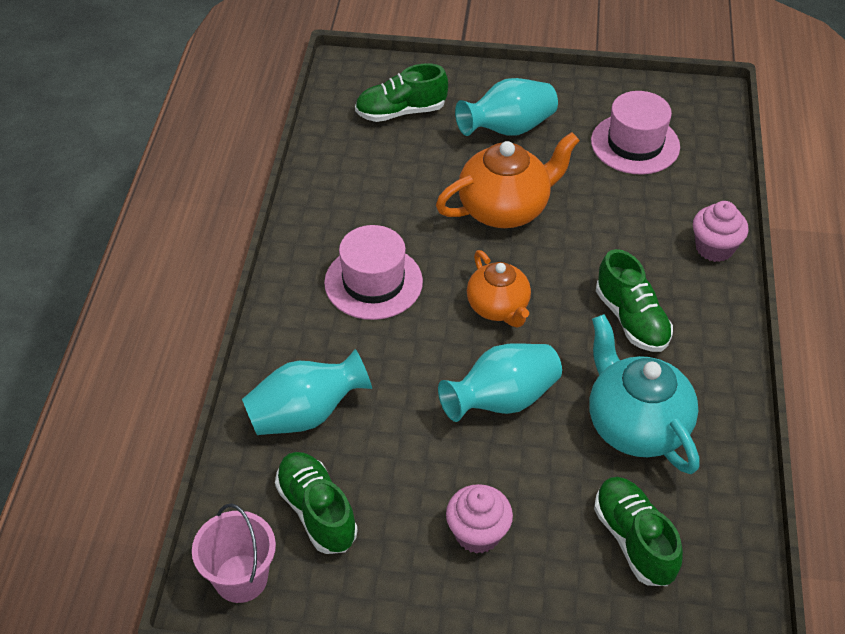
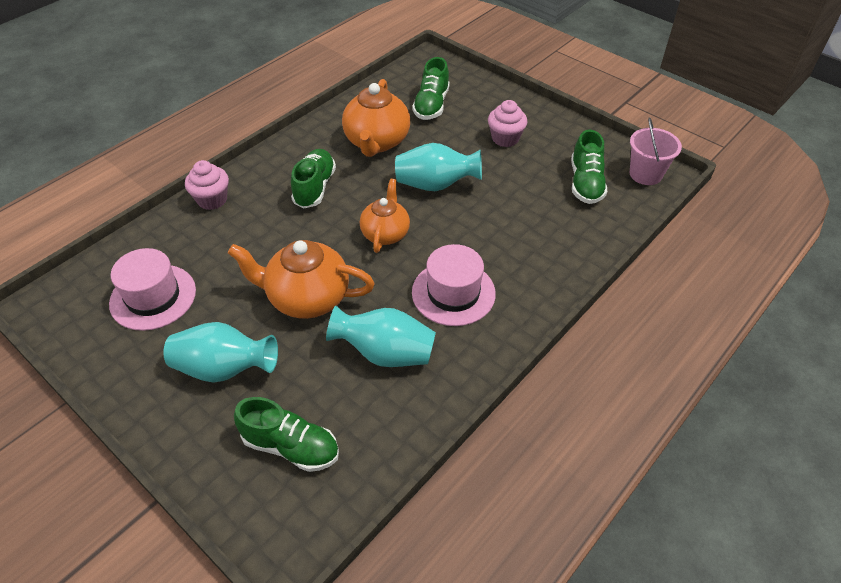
camera: 145 degrees left, 0 degrees up
(305, 414) = (561, 232): turquoise vase -> turquoise vase (385, 353)
(635, 425) = (377, 142): turquoise teapot -> orange teapot

